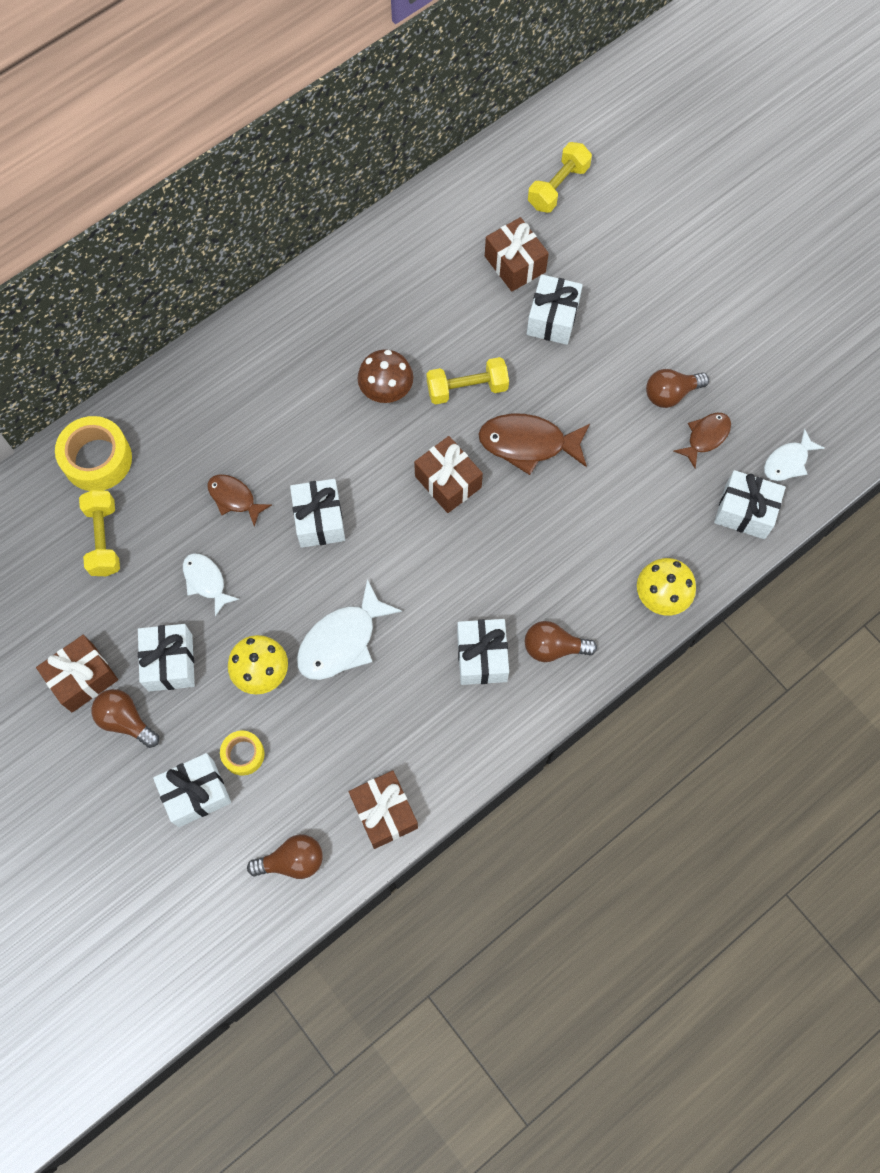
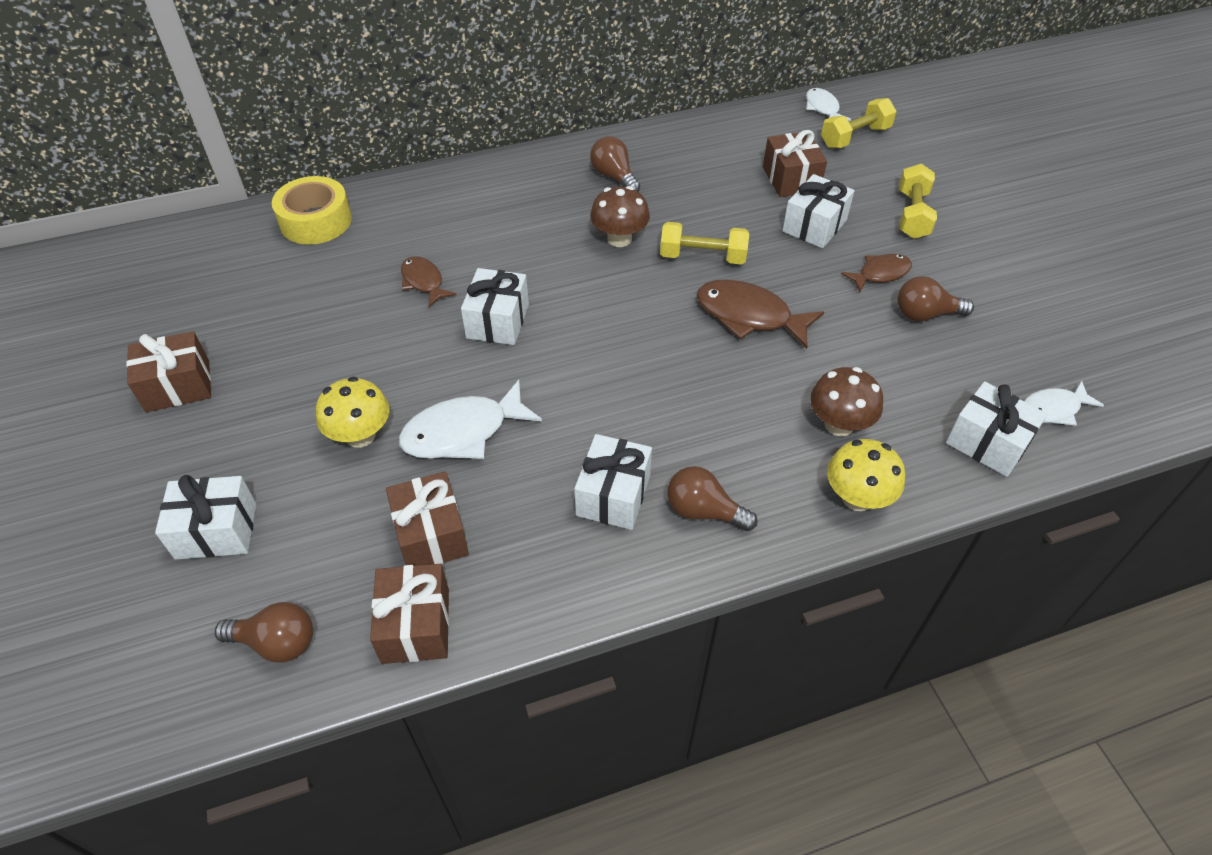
camera: 20 degrees right, 20 degrees down
(104, 539) = (279, 280): yellow dumbbell -> yellow dumbbell (912, 215)
(126, 720) = (192, 436): brown light bulb -> brown light bulb (614, 176)
(170, 662) = (272, 398): white gift -> none
(206, 581) = (354, 340): white fish -> white fish (823, 108)
(243, 754) = (292, 508): yellow tape -> none
(448, 482) = (648, 325): brown gift -> brown gift (431, 535)
(630, 532) = (839, 424): none -> brown mushroom
(705, 437) = (956, 361): brown fish -> brown fish (880, 274)

